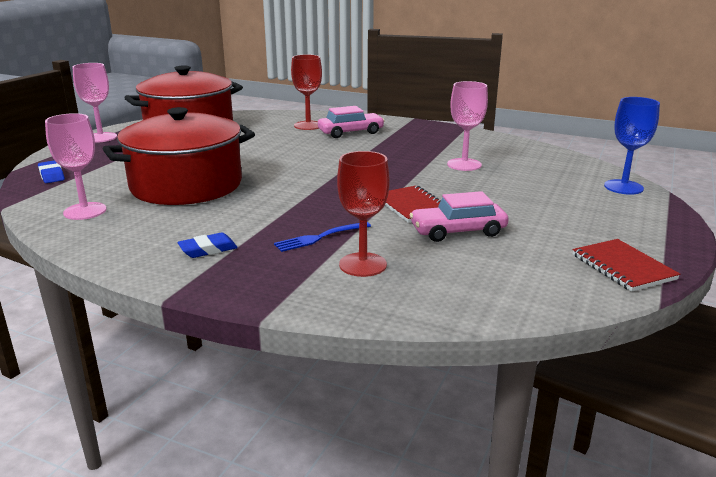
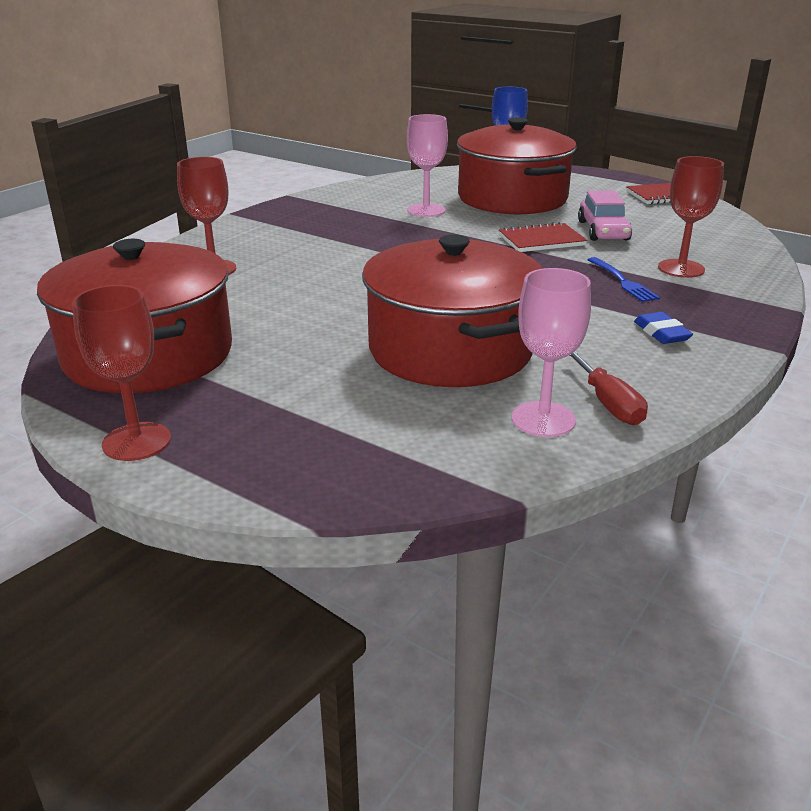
camera: 80 degrees left, 5 degrees up
(51, 175) = (361, 472): blue eraser -> none
(97, 229) = (608, 404): none -> red screwdriver
(101, 137) = (136, 441): pink goblet -> red goblet
(351, 132) = (269, 248): pink car -> none
(530, 192) = (512, 198): none -> red pot

